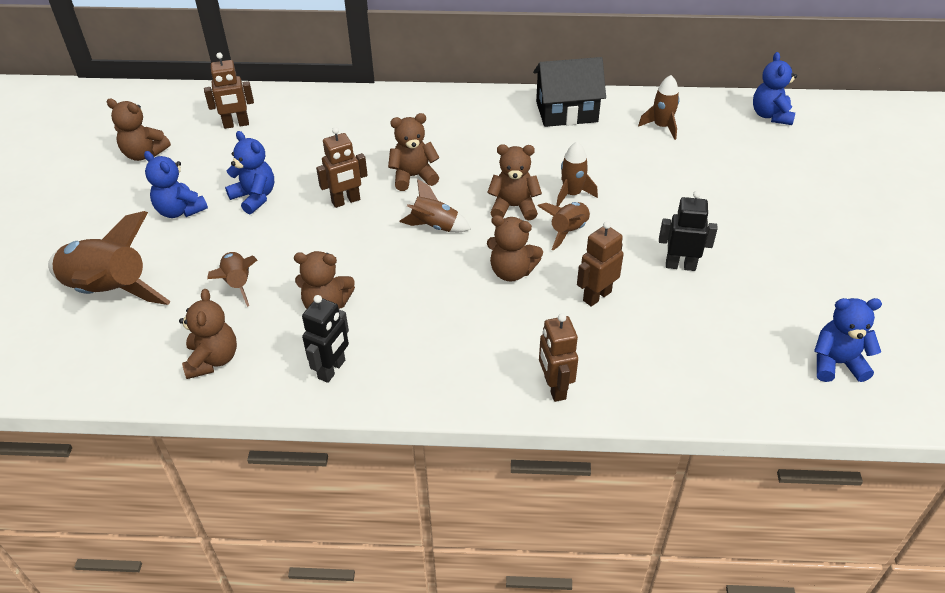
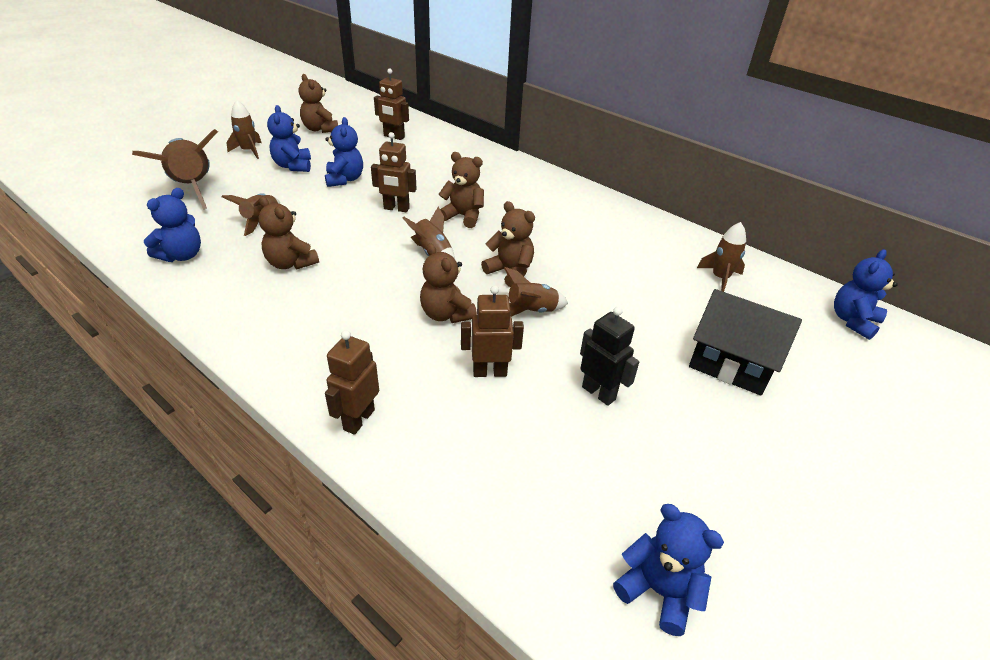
camera: 35 degrees right, 5 degrees down
(213, 359) = (182, 255): brown teddy bear -> blue teddy bear
(332, 369) = (234, 304): black robot -> none
(566, 112) = (643, 229): black house -> black house (731, 364)
(572, 194) = (570, 287): brown rocket -> brown rocket (249, 151)

